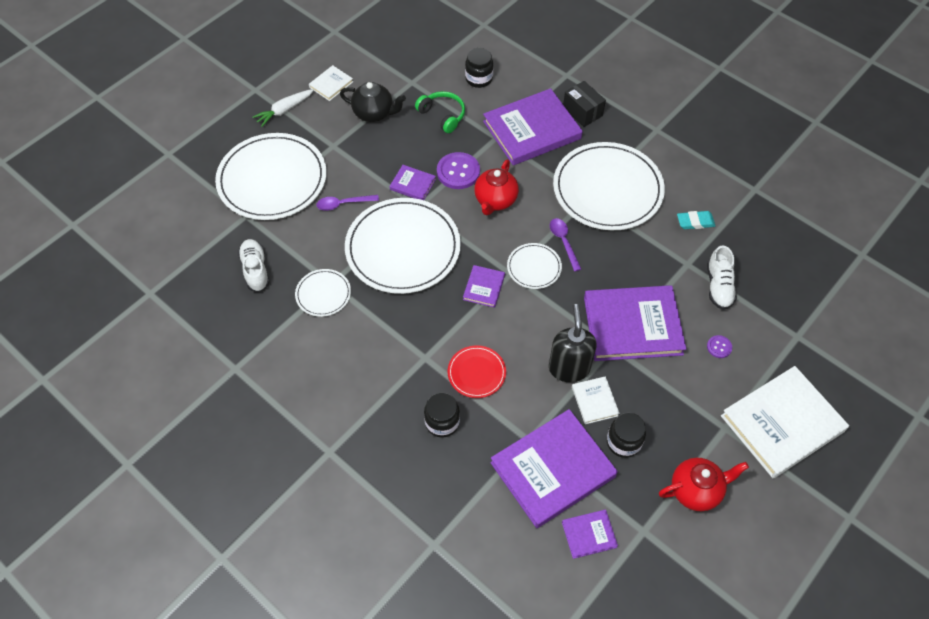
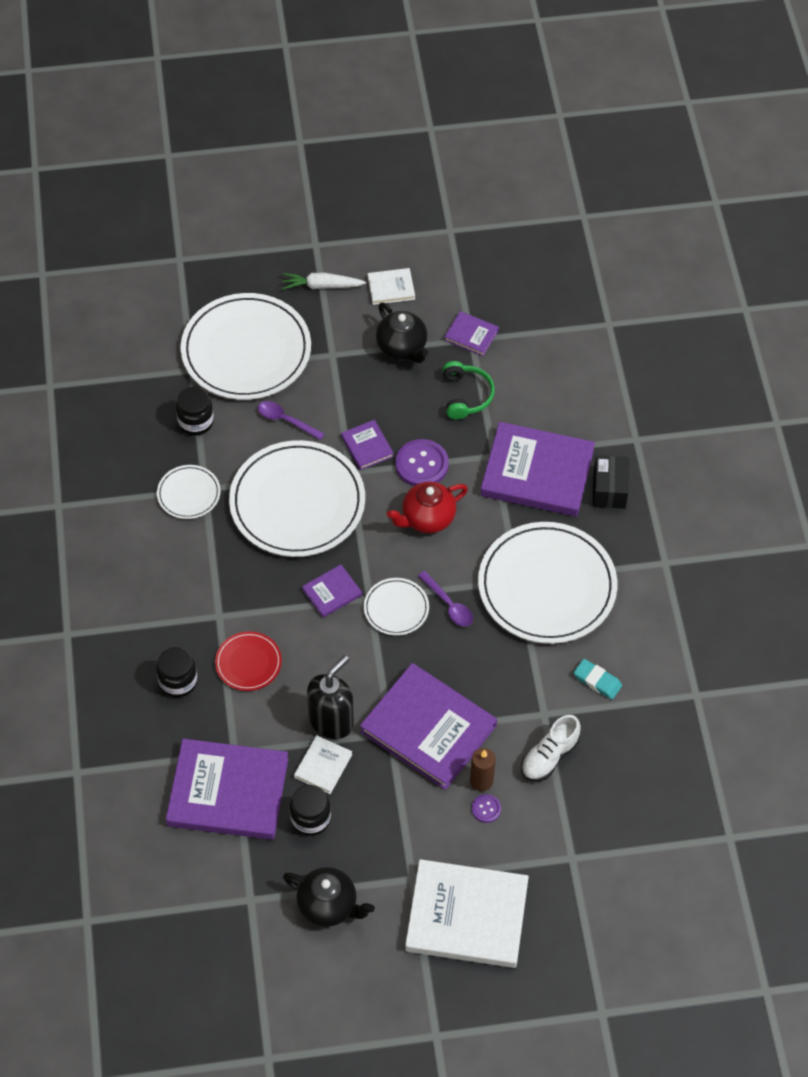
camera: 40 degrees right, 0 degrees up
(255, 270) = (153, 429): white shoe -> none
(479, 79) = (541, 381): black jar -> black jar (196, 422)
(563, 242) = (449, 605): purple spoon -> purple spoon turned 120 degrees clockwise
(589, 534) = (203, 865): purple book -> purple book (471, 335)
(696, 490) = (328, 905): red teapot -> black teapot
(697, 332) = (481, 781): none -> brown candle

